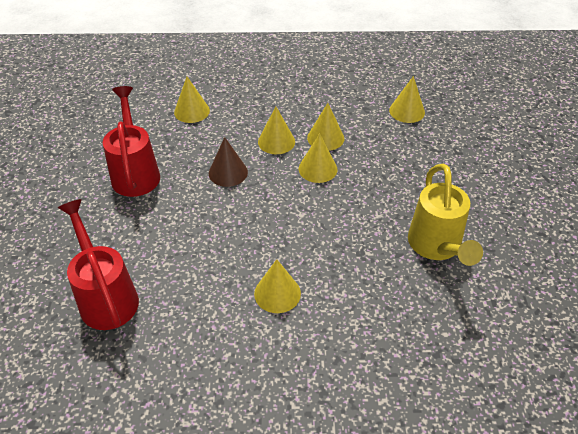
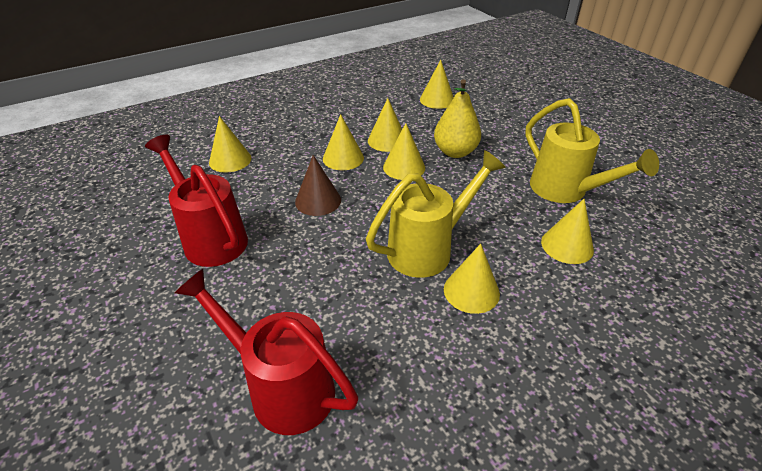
camera: 30 degrees left, 5 degrees down
(275, 247) = (428, 249): none -> yellow watering can
(374, 171) = (455, 152): none -> yellow pear
(387, 293) = (567, 245): none -> yellow cone

